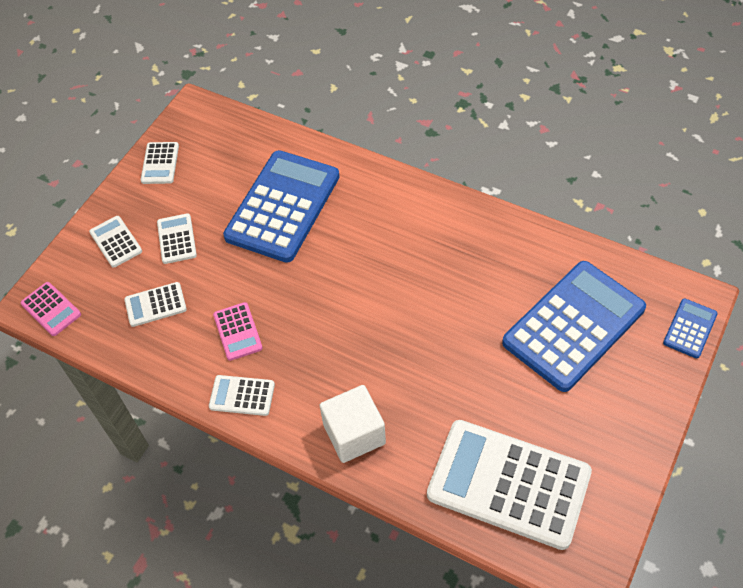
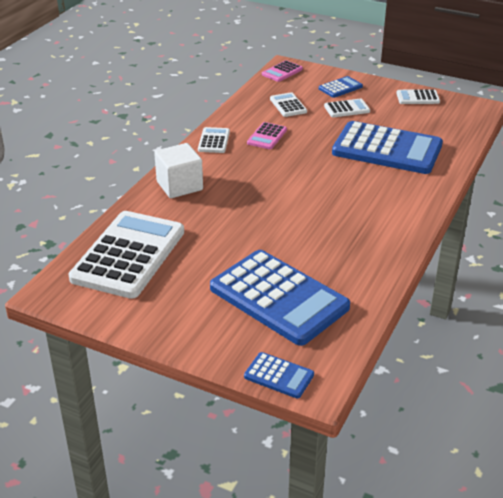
camera: 85 degrees right, 20 degrees down
(116, 242) = (340, 88): white calculator -> blue calculator
(238, 331) = (267, 136): pink calculator -> pink calculator turned 45 degrees counterclockwise

